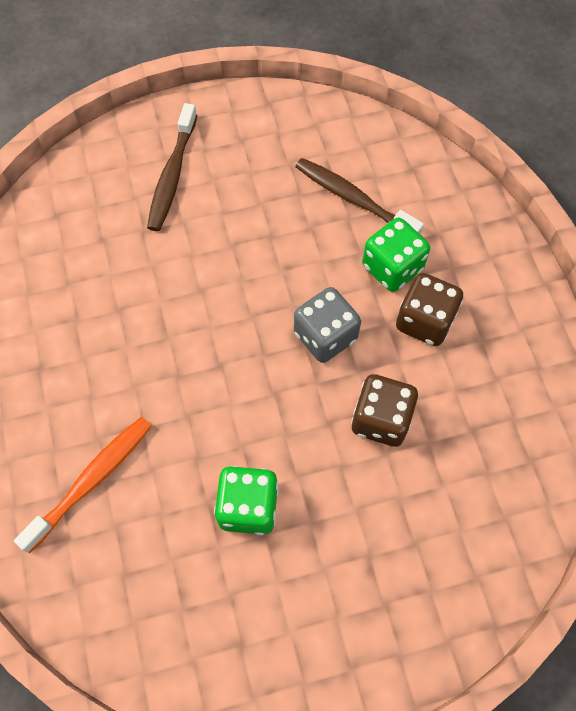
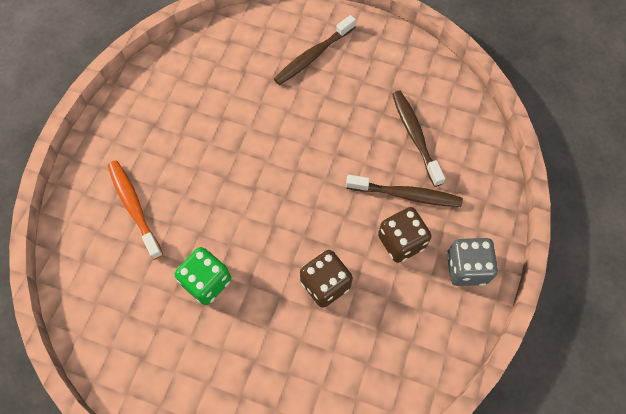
camera: 35 degrees right, 0 degrees up
(92, 480) = (134, 207): orange toothbrush -> orange toothbrush turned 105 degrees counterclockwise
(325, 336) = (330, 211): grey dice -> grey dice (466, 268)
(392, 268) = (406, 195): green dice -> brown toothbrush

